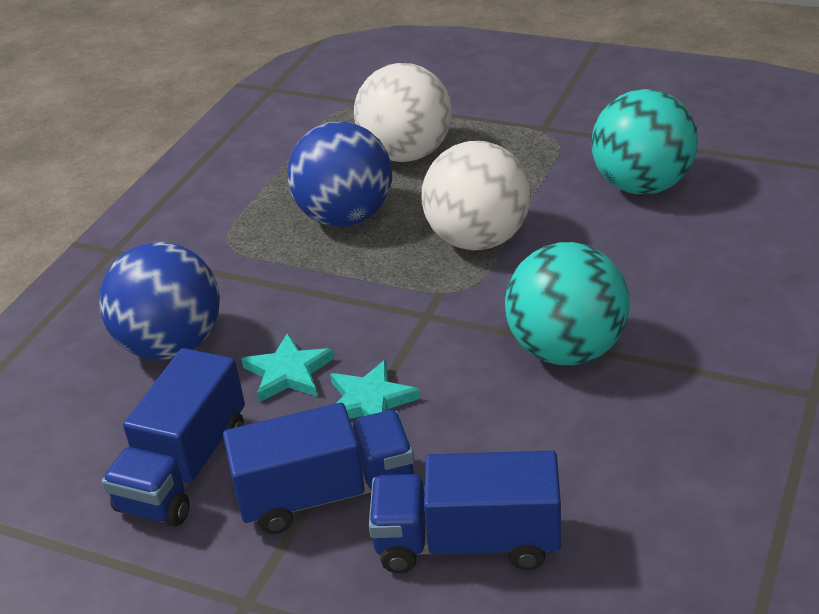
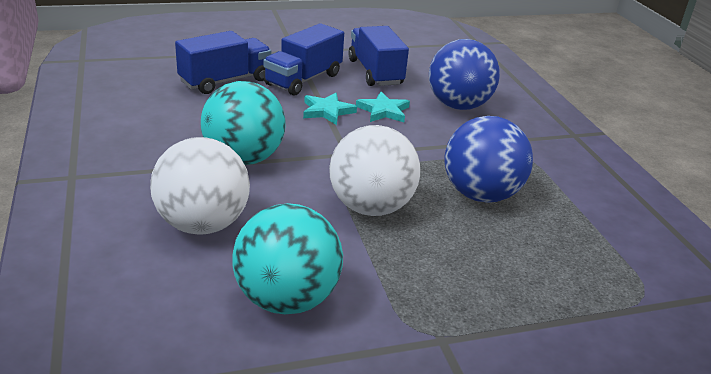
camera: 135 degrees right, 5 degrees down
(406, 154) = (518, 261): white ball -> white ball (203, 224)

